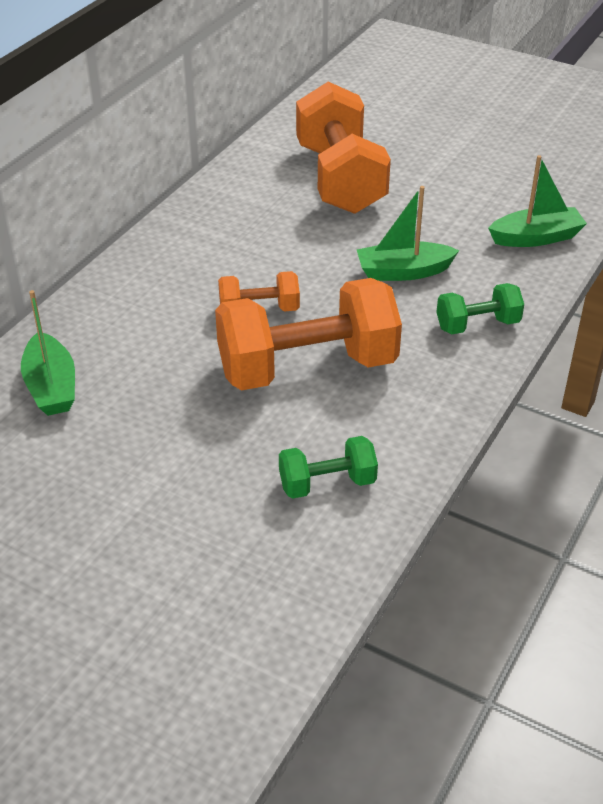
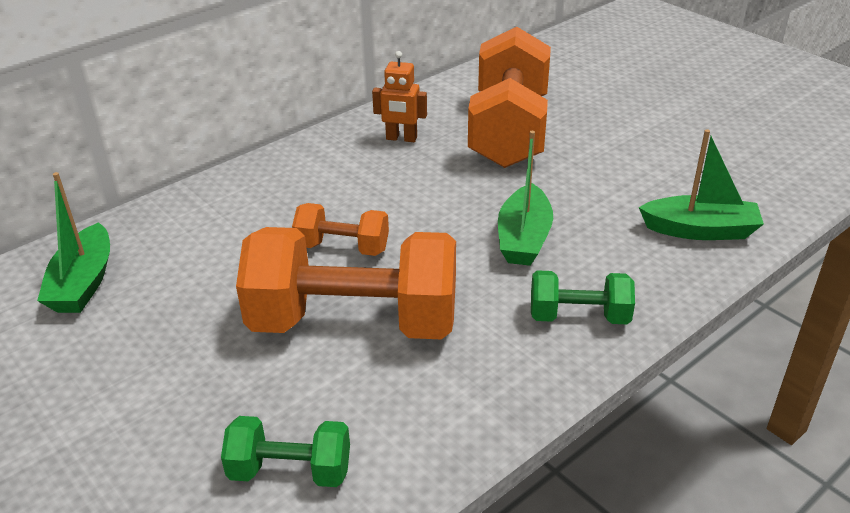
camera: 20 degrees right, 5 degrees down
(249, 203) = (401, 138): none -> orange robot
(403, 272) = (523, 238): green boat -> green boat turned 90 degrees counterclockwise

